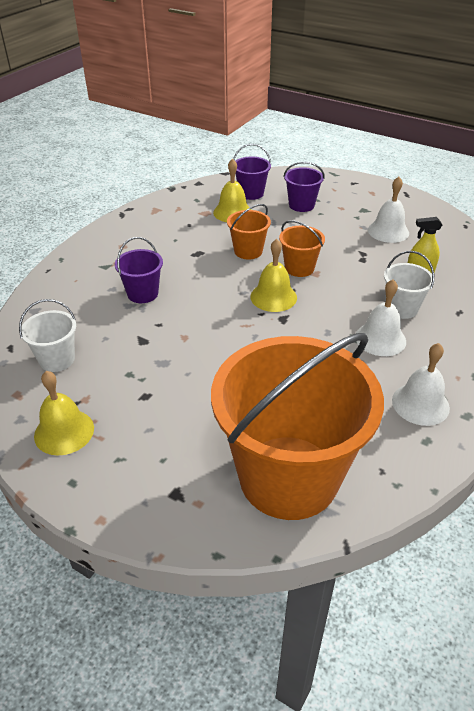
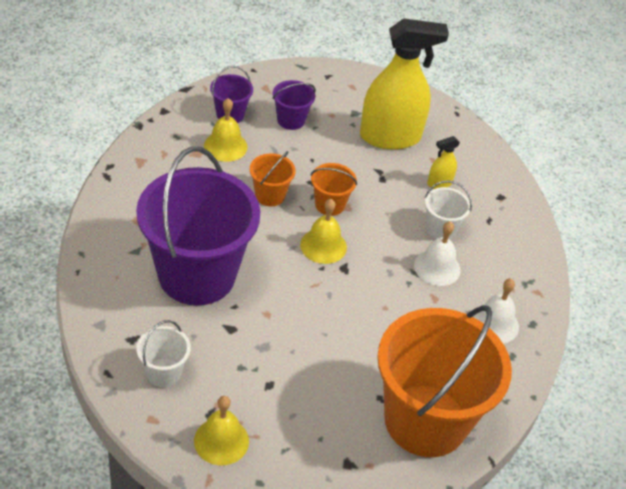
camera: 30 degrees left, 5 degrees up
(142, 293) = (197, 275): purple bucket -> purple bucket, size x2.39
(388, 231) = (390, 137): white bell -> yellow spray bottle

